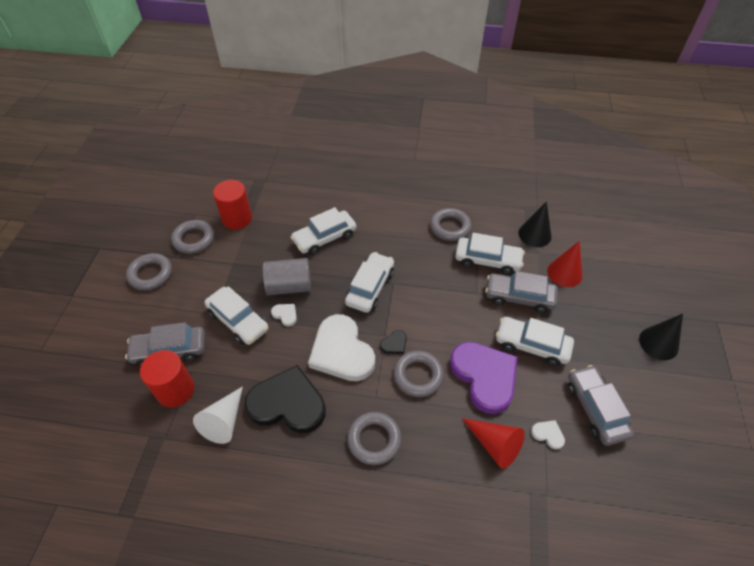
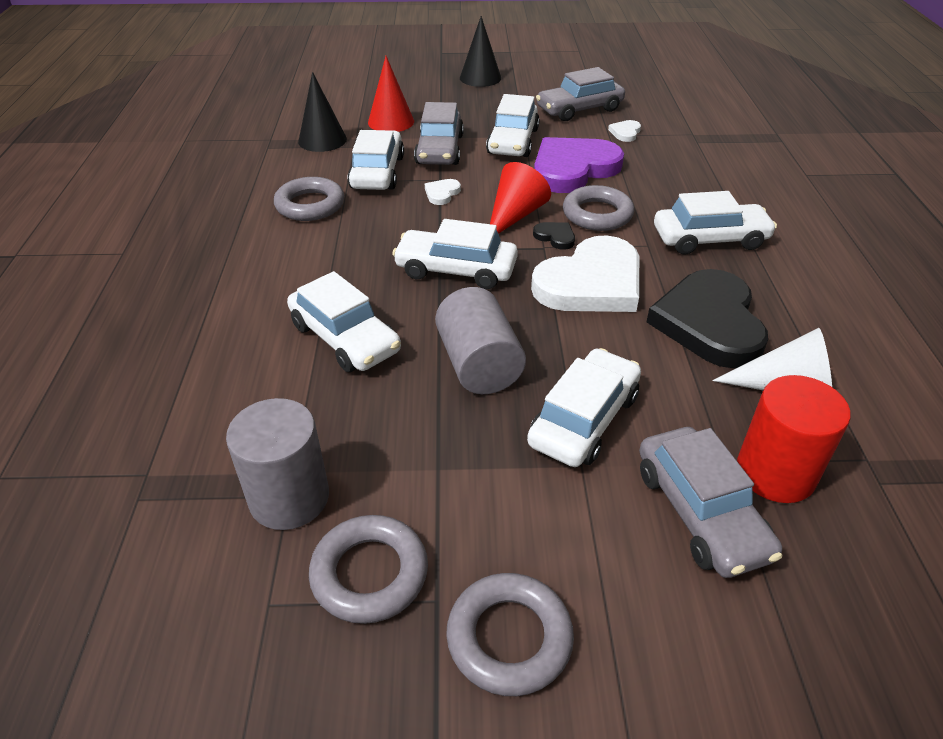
camera: 100 degrees left, 10 degrees down
(237, 218) = (289, 498): red cylinder -> grey cylinder
(285, 315) = (545, 357): white heart -> white heart (442, 193)
(374, 440) = (710, 239): grey ring -> white car
(494, 445) = (658, 161): red cone -> red cone (514, 216)

